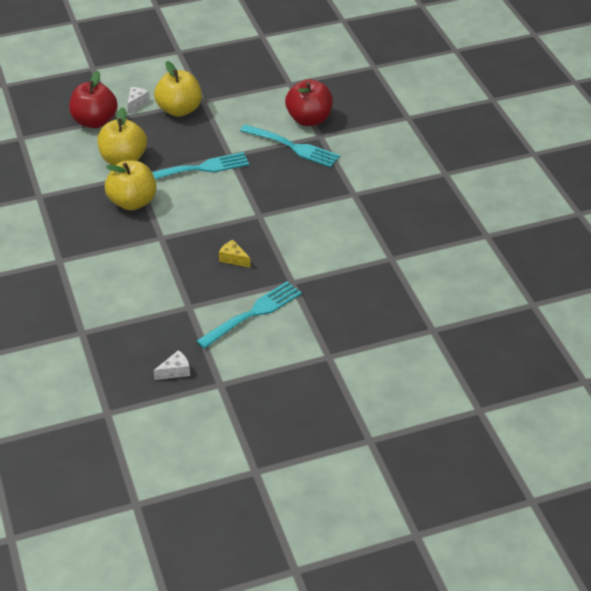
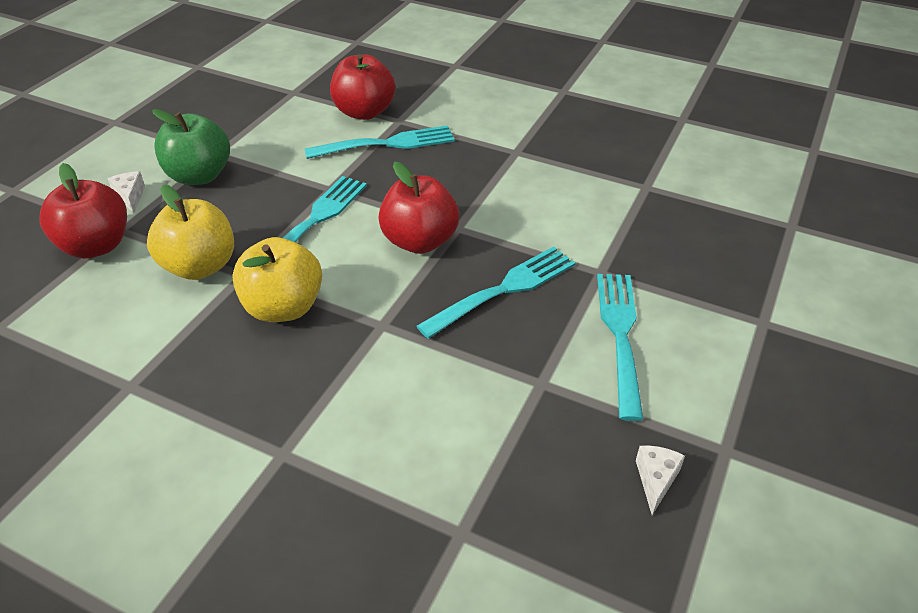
camera: 45 degrees left, 0 degrees up
(179, 110) = (199, 176): yellow apple -> green apple
(231, 210) = (420, 241): none -> red apple
(233, 259) = (503, 290): yellow cheese -> turquoise fork

